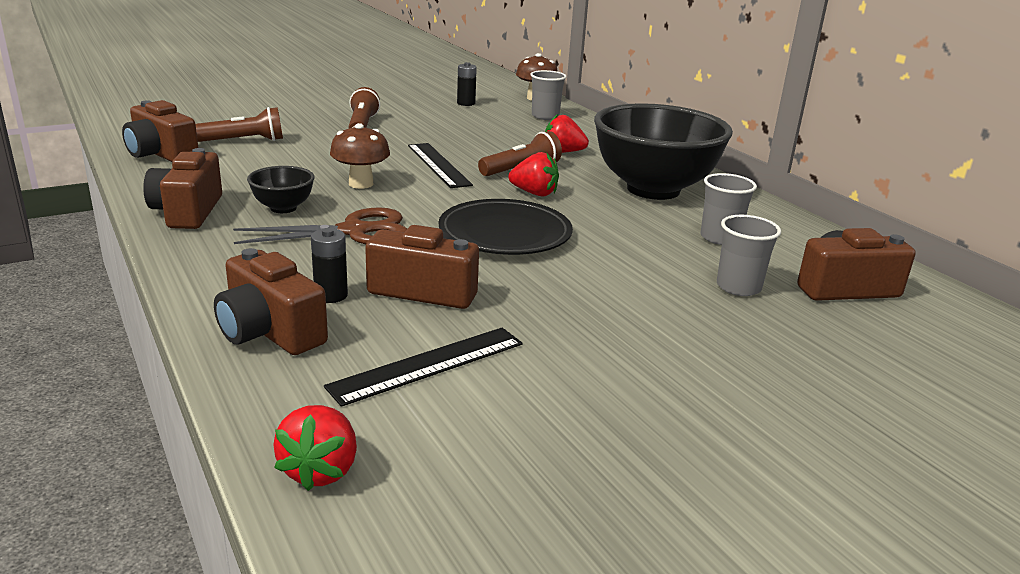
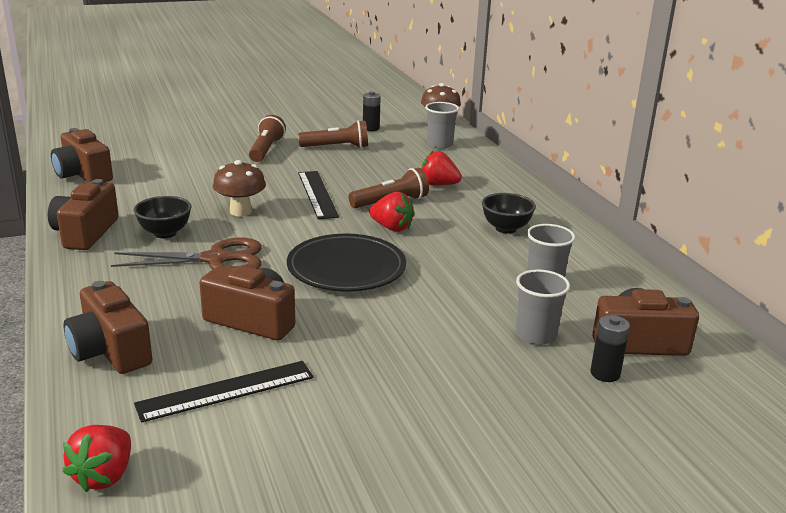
camera: 10 degrees right, 0 degrees up
(244, 141) = (157, 163): brown flashlight -> brown flashlight (336, 147)
(331, 295) = (172, 320): black battery -> black battery (605, 373)
(653, 189) = (506, 228): black bowl -> black bowl, size x0.43

